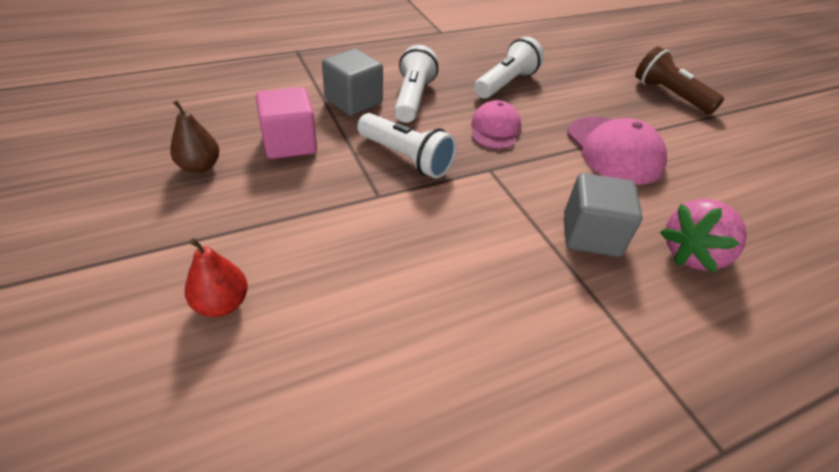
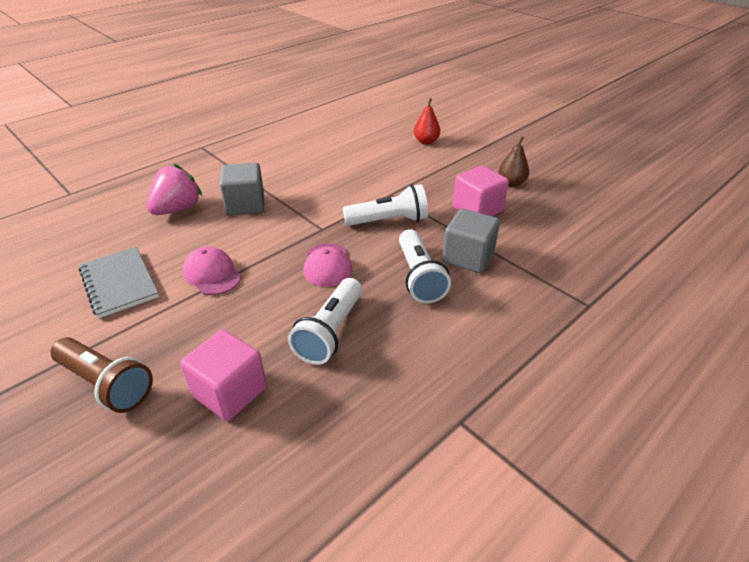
camera: 165 degrees right, 5 degrees down
(406, 158) = (389, 221): white flashlight -> white flashlight turned 150 degrees clockwise
(580, 72) = (230, 392): none -> pink cube
(614, 150) = (212, 274): pink cap -> pink cap, size x0.65
(709, 165) = (119, 283): none -> grey notebook

